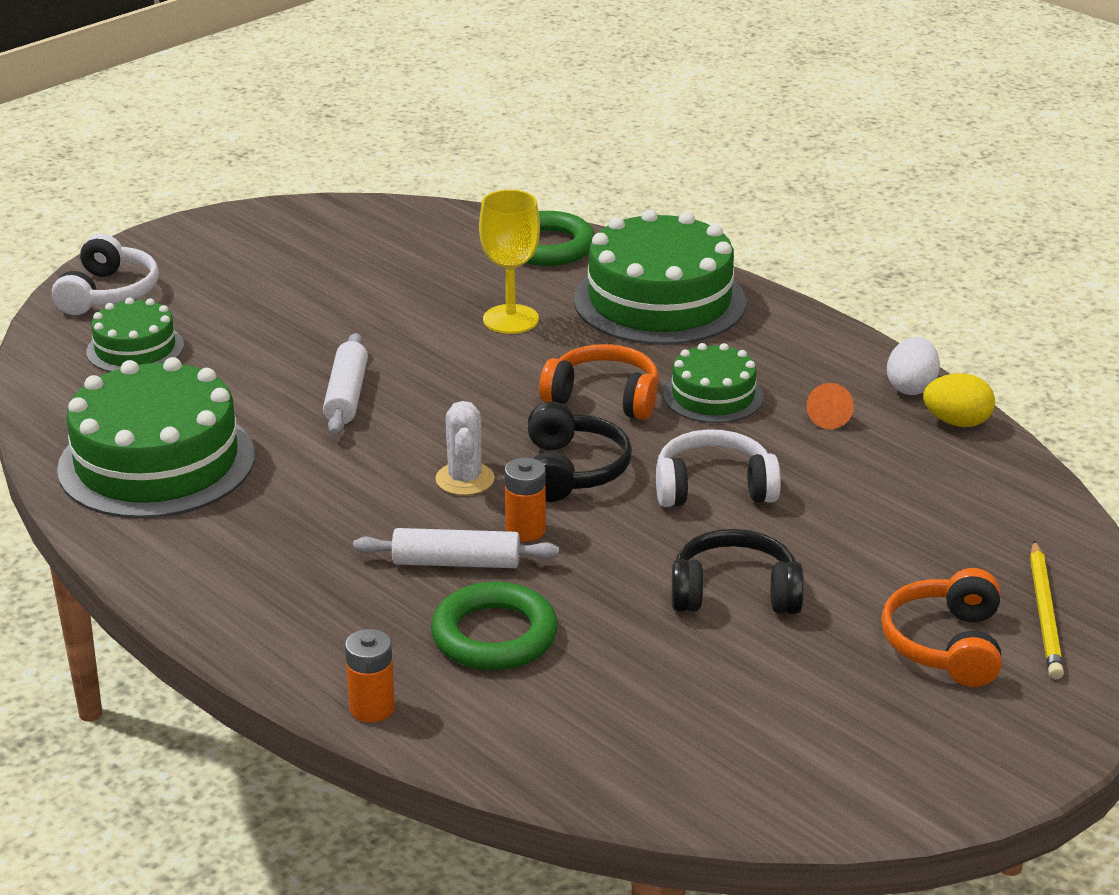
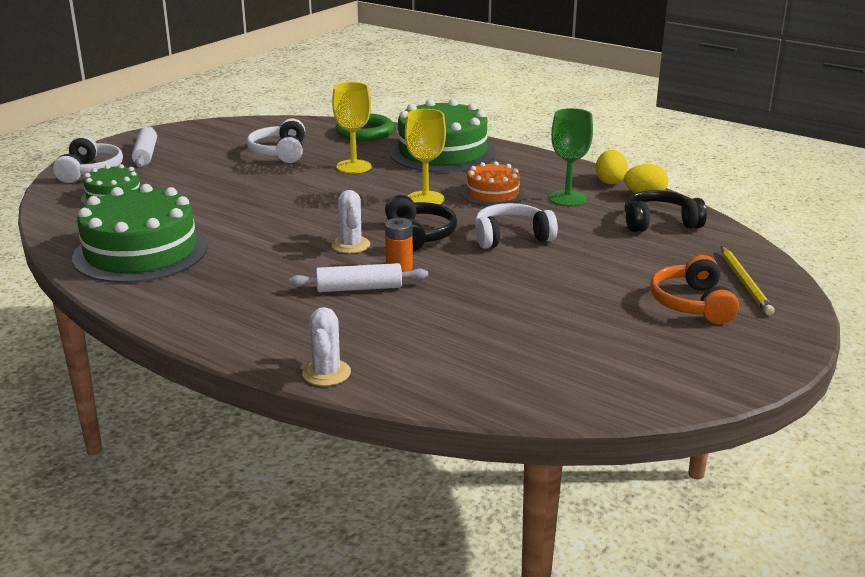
camera: 10 degrees left, 5 degrees down
(346, 396) = (260, 209): white rolling pin -> white rolling pin (145, 154)
(372, 708) = (326, 373): orange battery -> white cactus
(402, 279) = (280, 152): none -> white headphones
(494, 635) = (398, 325): green ring -> none
(604, 398) = (425, 199): orange headphones -> yellow goblet
(713, 396) = (492, 193): green cake -> orange cake
(734, 593) = (547, 289): black headphones -> black headphones (659, 223)
(829, 417) = (567, 198): orange cone -> green goblet
(911, 387) = (610, 181): white egg -> yellow egg

